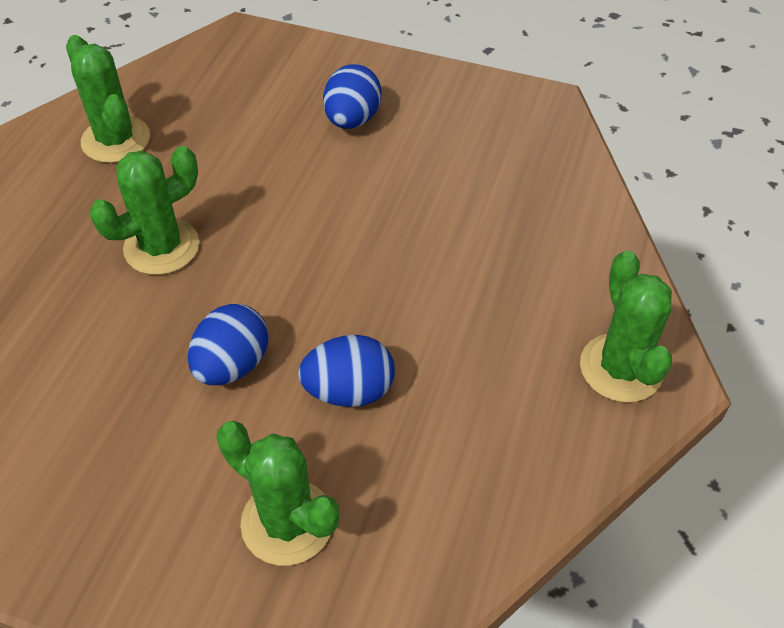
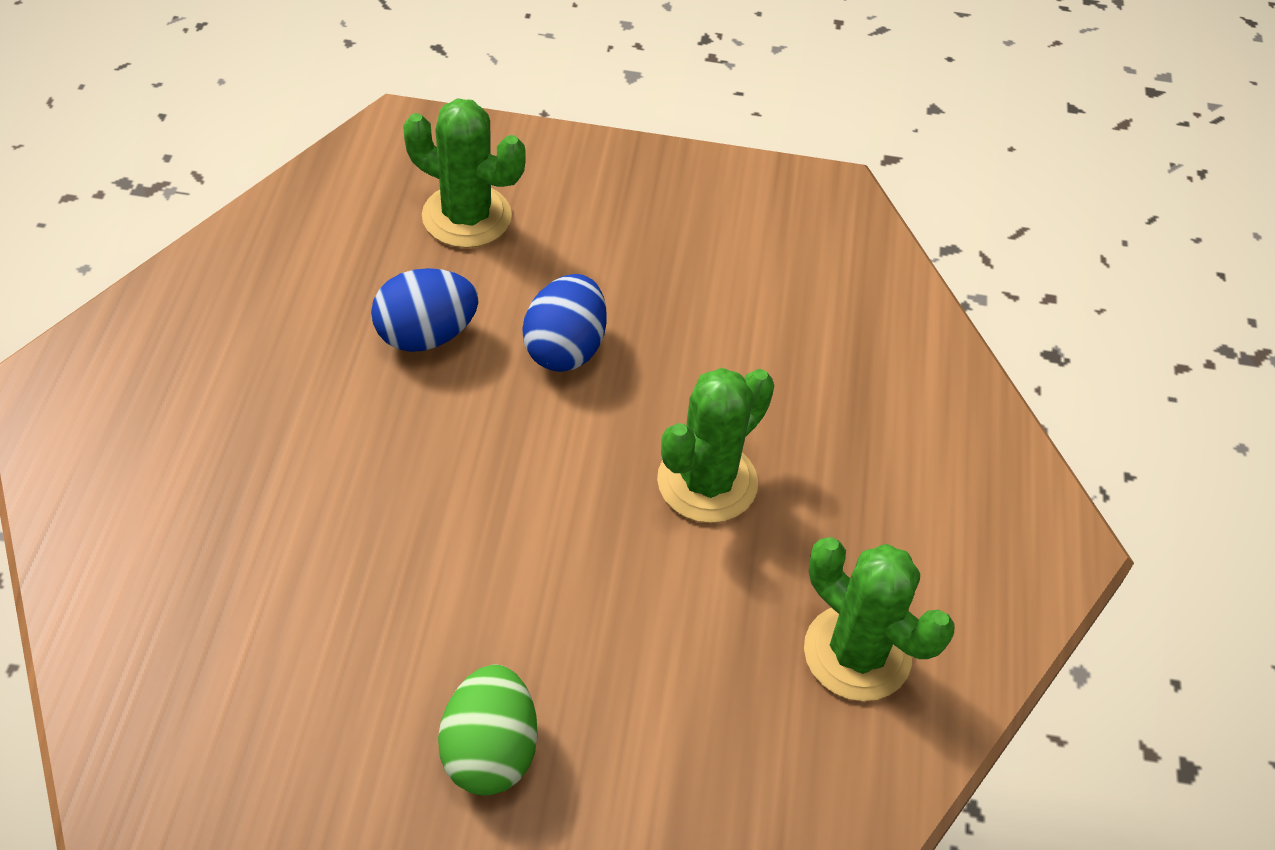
camera: 165 degrees right, 0 degrees up
(352, 119) = (489, 751): blue egg -> green egg
(621, 368) = (102, 392): green cactus -> none

